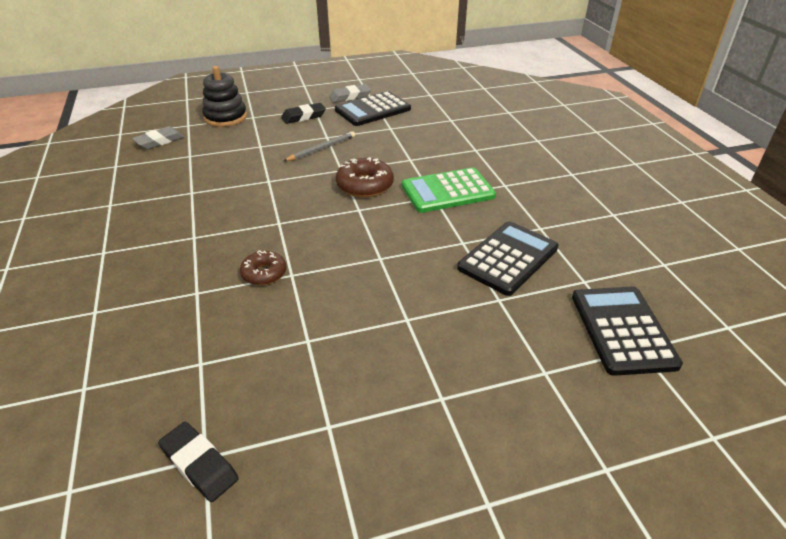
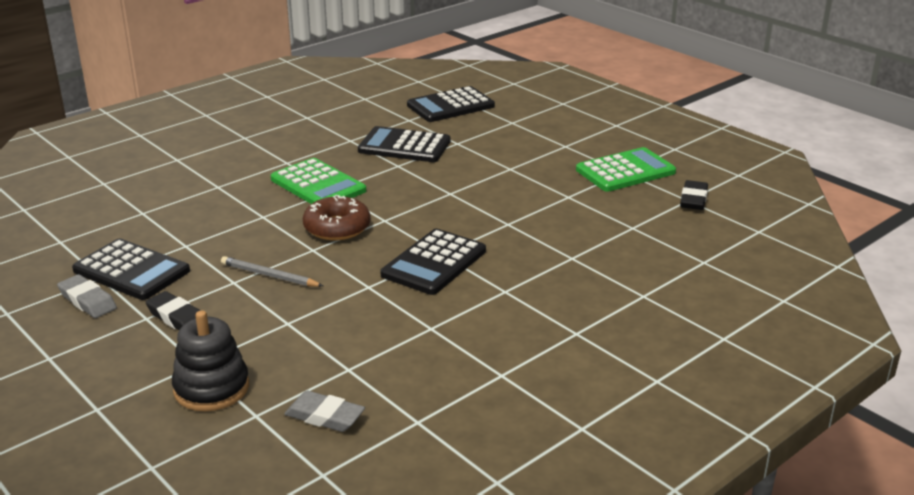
camera: 115 degrees left, 10 degrees down
(264, 273) = (518, 236): brown donut -> none
(268, 215) = (434, 263): none -> black calculator
(327, 428) = (625, 171): none -> green calculator

